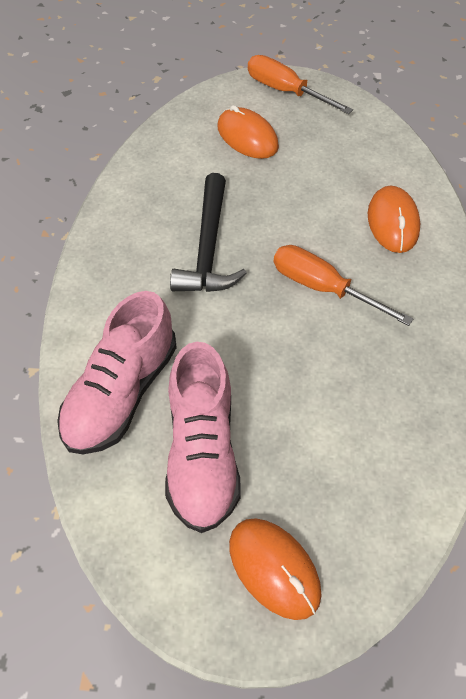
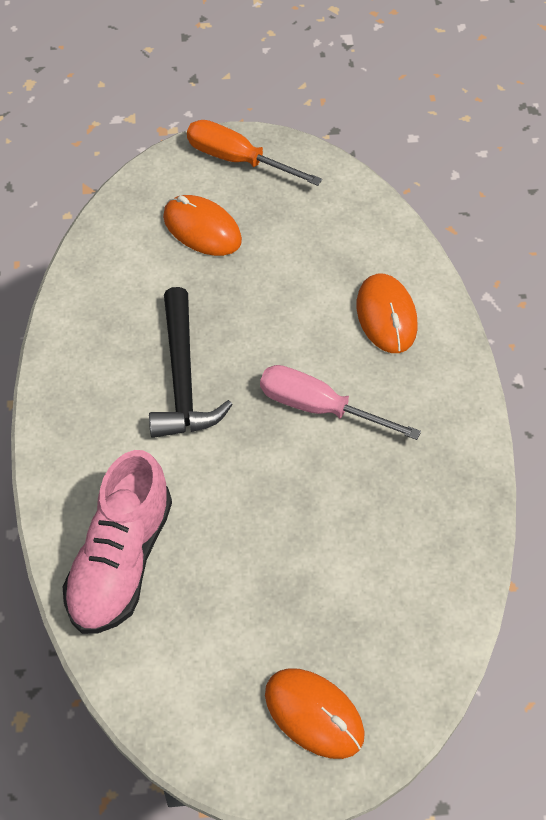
camera: 10 degrees left, 0 degrees up
(202, 452) = (220, 611): pink shoe -> none
(322, 288) = (319, 407): orange screwdriver -> pink screwdriver

